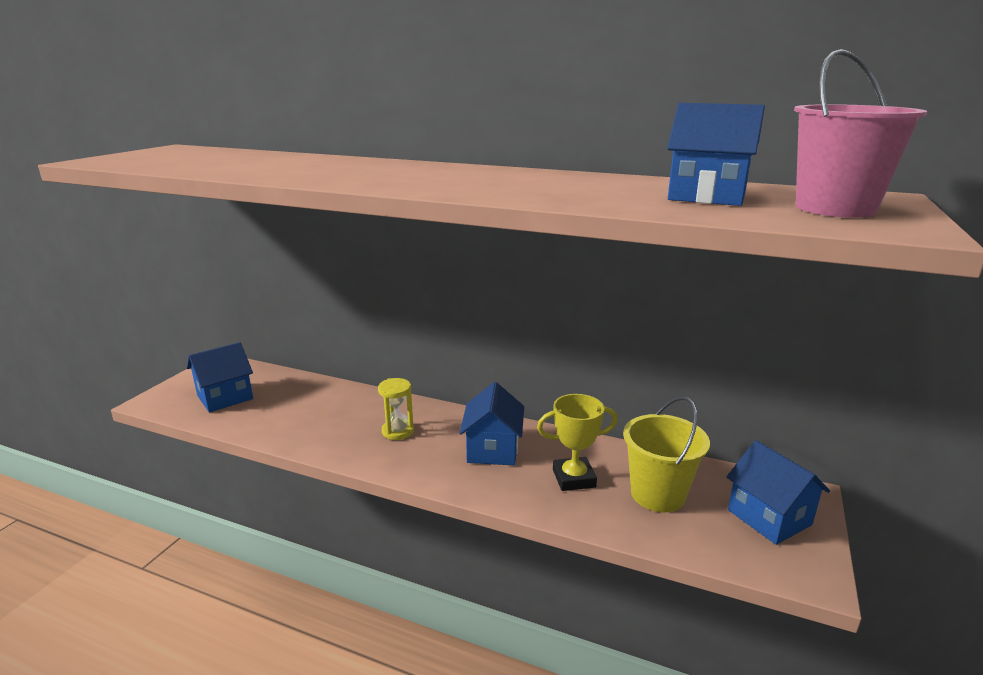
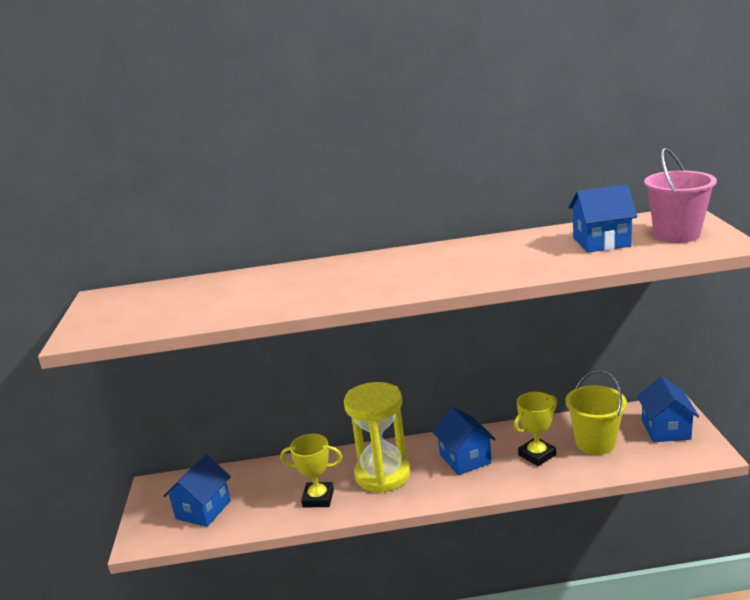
camera: 25 degrees left, 0 degrees up
(319, 427) = (318, 498): none -> yellow trophy
(397, 431) = (382, 475): yellow hourglass -> yellow hourglass, size x2.07
(769, 517) = (665, 429): blue house -> blue house turned 60 degrees clockwise

